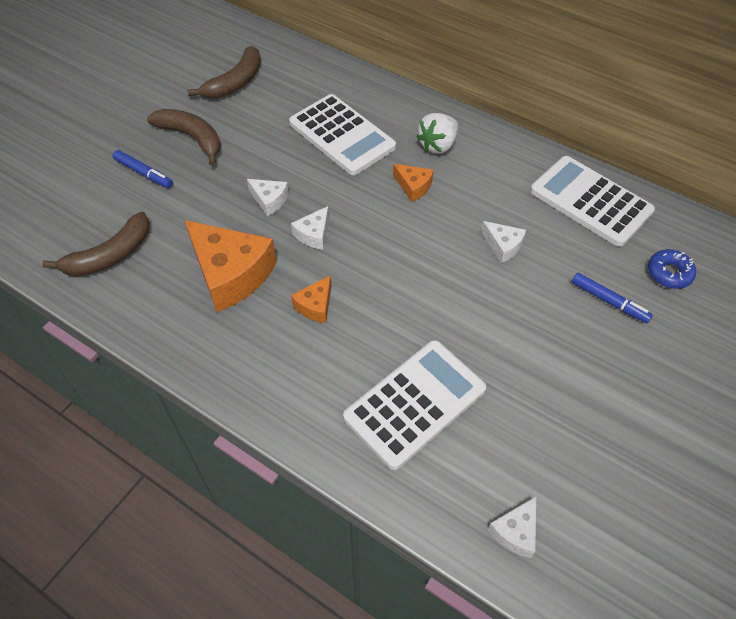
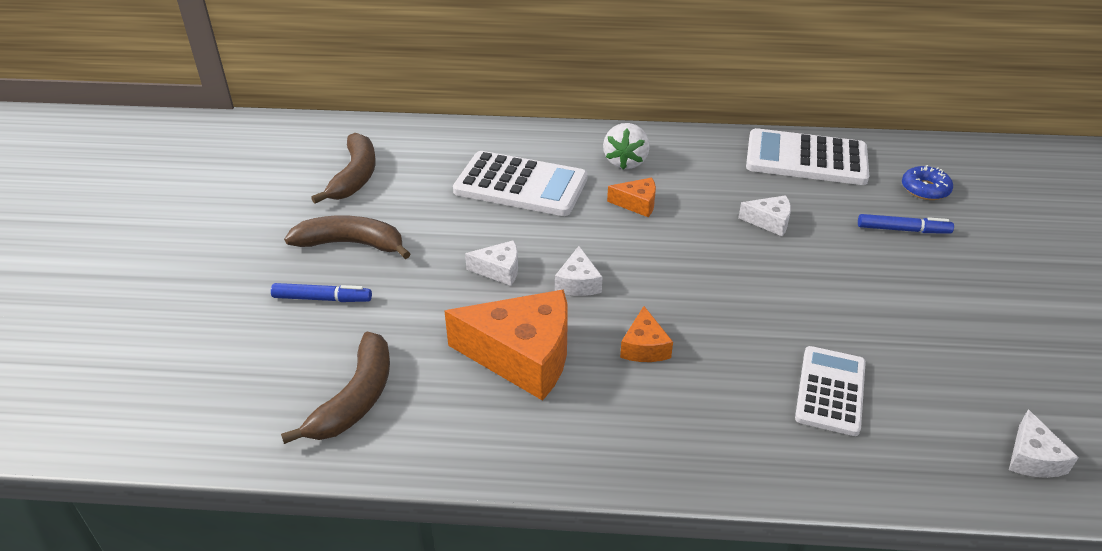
camera: 30 degrees left, 15 degrees down
(415, 403) = (830, 391): white calculator -> white calculator, size x0.65

